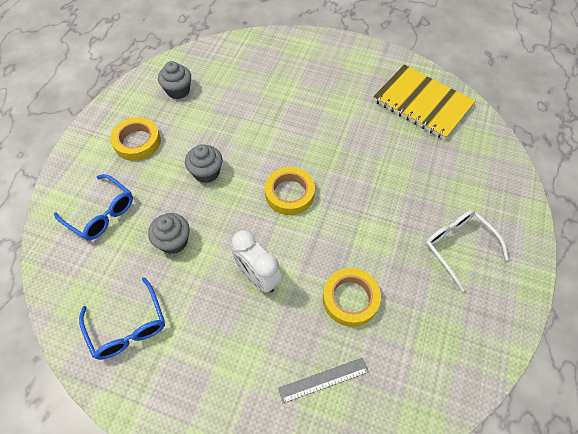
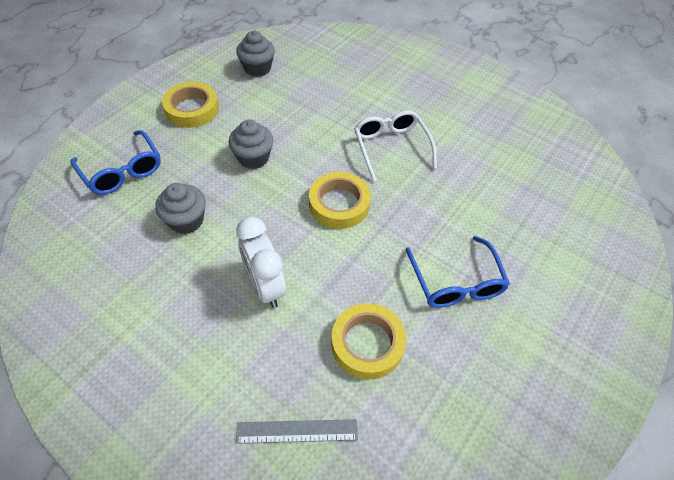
camera: 15 degrees right, 5 degrees down
(128, 326) = (96, 298): blue glasses -> blue glasses (456, 282)
(422, 103) = (538, 144): yellow notebook -> none
(458, 247) = (529, 321): white glasses -> white glasses (391, 147)

